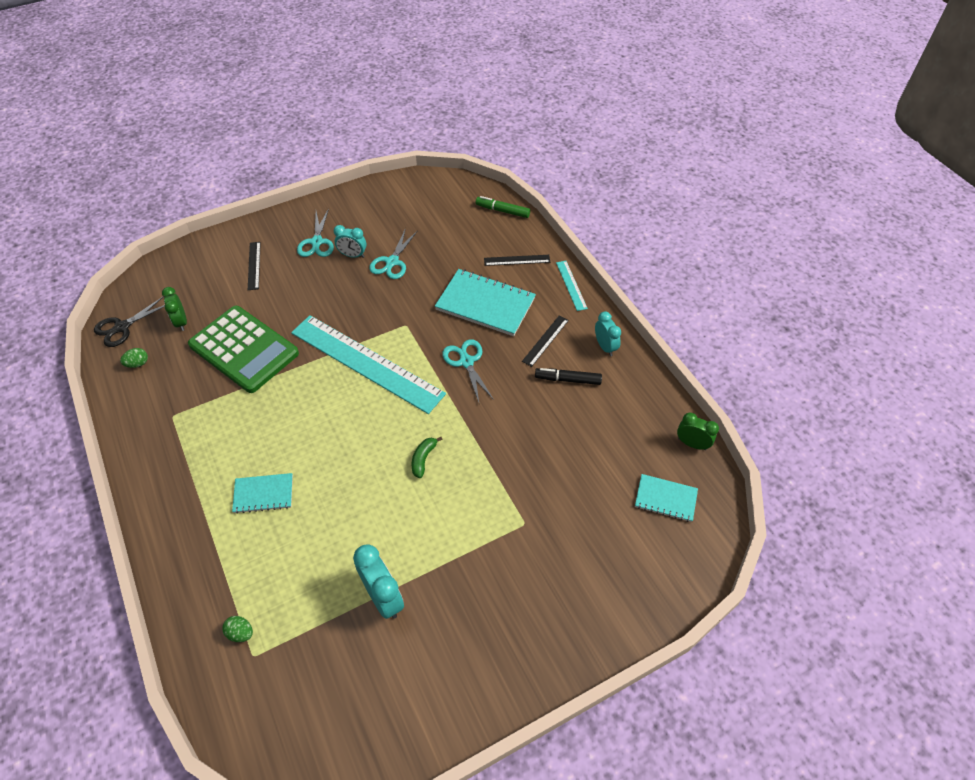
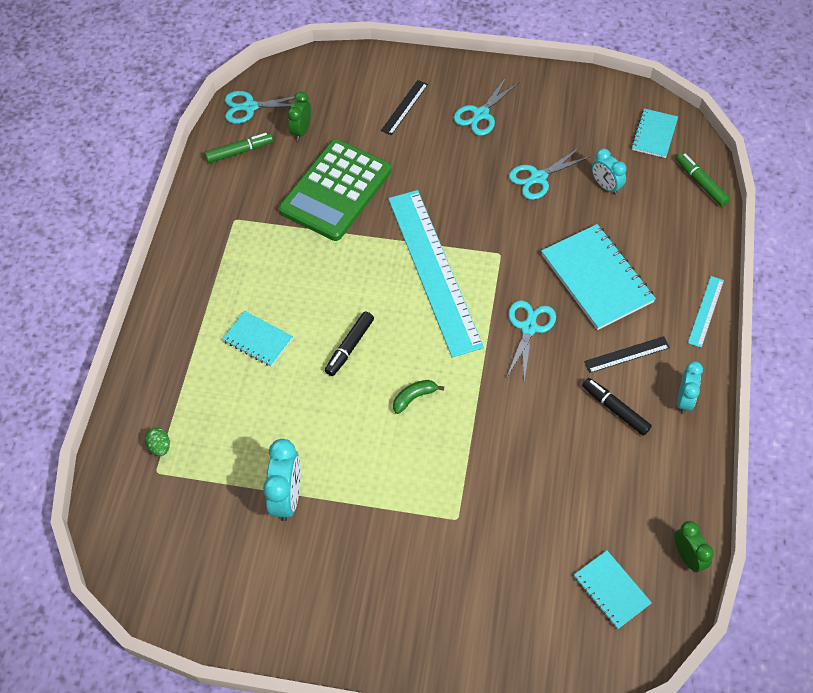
camera: 40 degrees right, 5 degrees up
(122, 327) = (250, 107): black scissors -> turquoise scissors
(138, 364) = (239, 151): green egg -> green marker
(244, 349) = (336, 190): green calculator -> green calculator turned 45 degrees clockwise
(344, 453) = (349, 347): none -> black marker
(353, 255) = (505, 148): turquoise clock -> turquoise clock (606, 186)
(448, 197) = (654, 134): none -> turquoise notebook
(517, 260) = (669, 249): black ruler -> none

